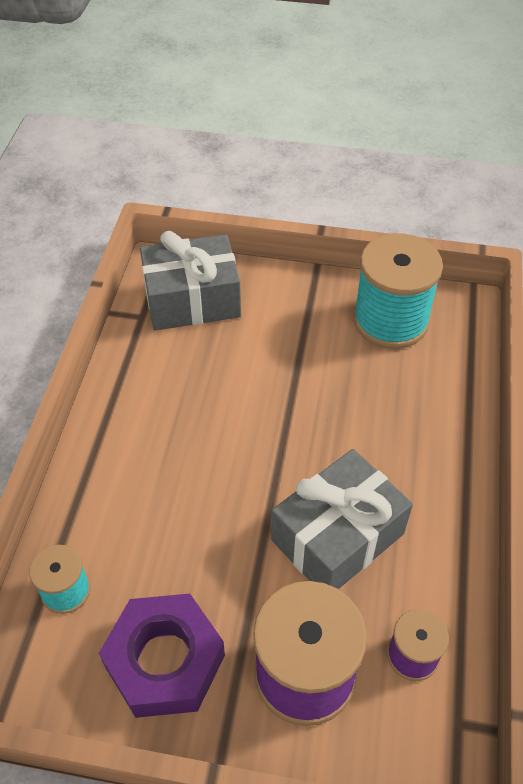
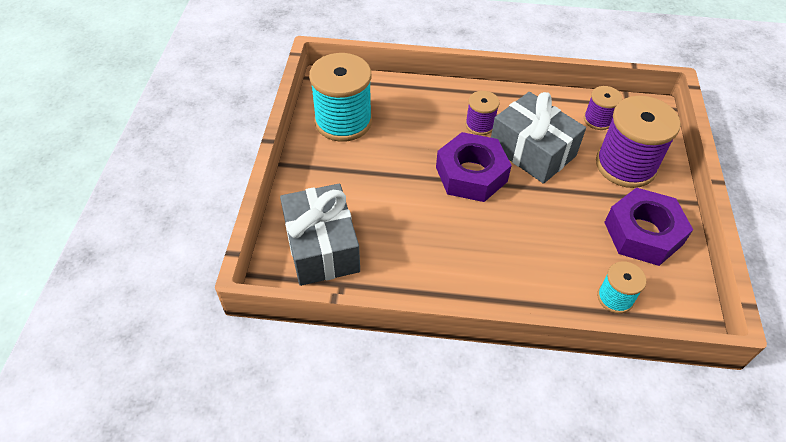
camera: 95 degrees left, 0 degrees up
(293, 452) = (471, 174): none -> purple nut
(391, 474) = (480, 125): none -> purple spool

